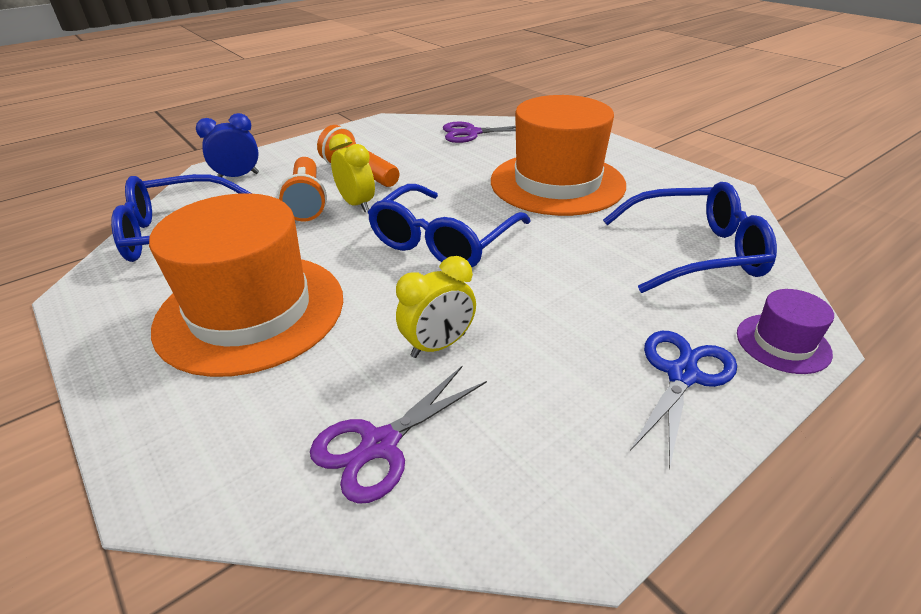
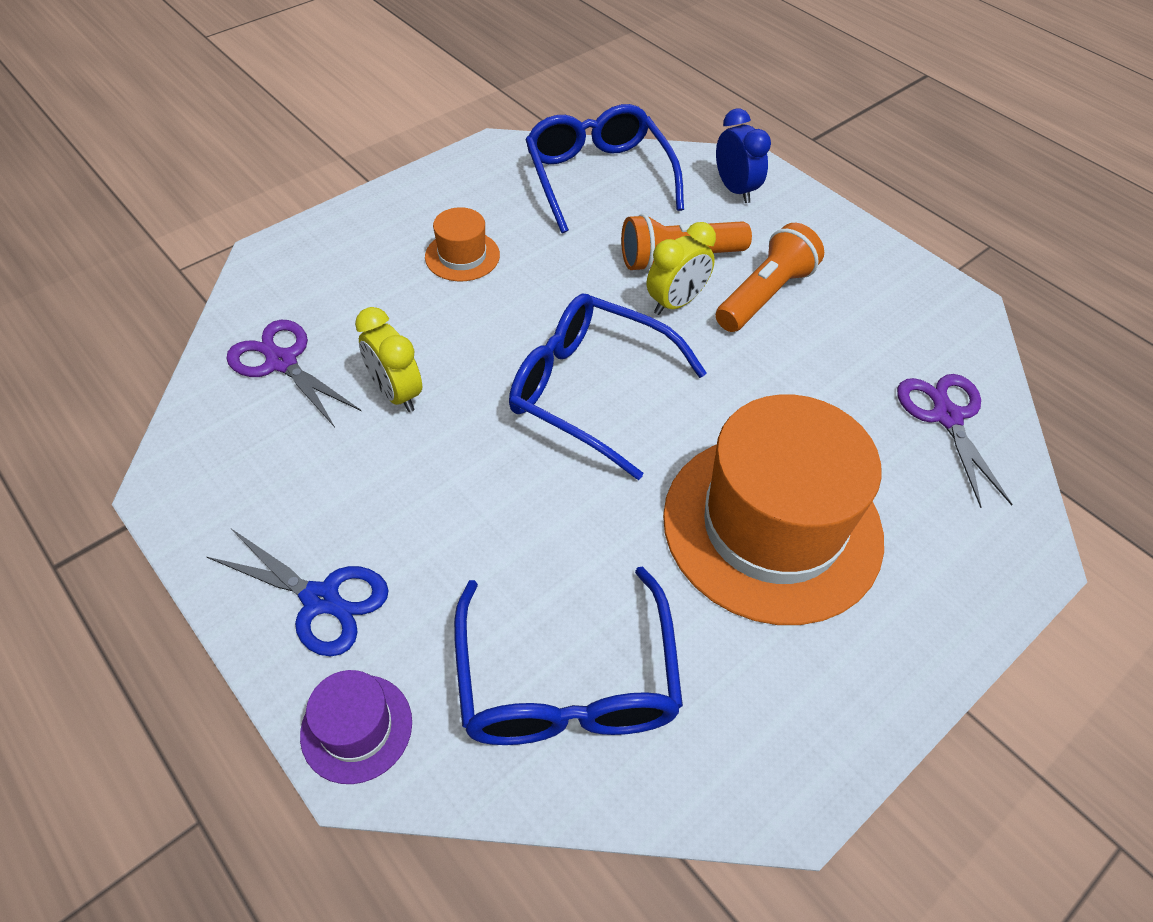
camera: 85 degrees right, 15 degrees up
(251, 311) = (462, 256): orange hat -> orange hat, size x0.43

